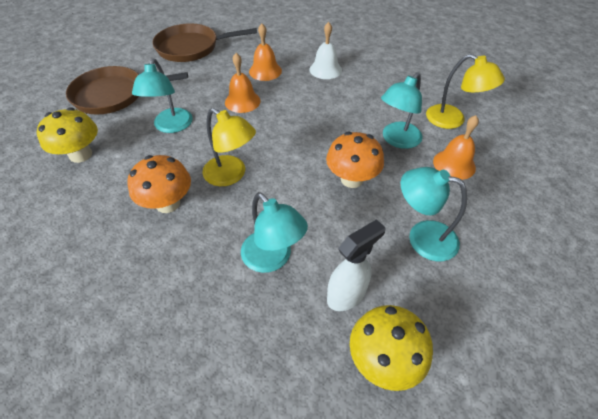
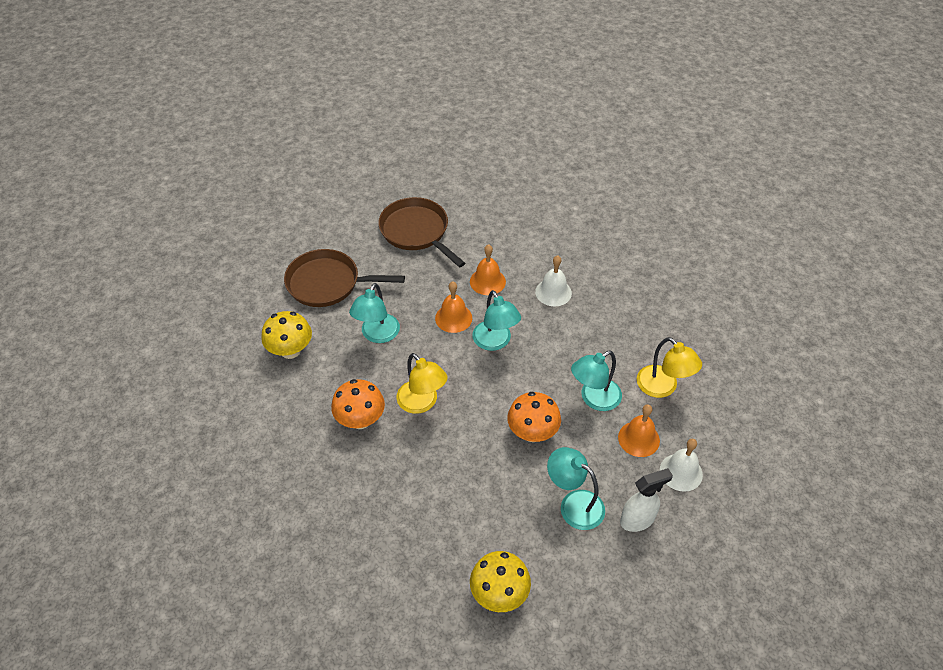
camera: 15 degrees right, 0 degrees up
(191, 48) = (416, 232): brown pan -> brown pan turned 45 degrees clockwise
(272, 258) = (438, 493): turquoise lamp -> turquoise lamp (495, 342)
(347, 295) = (489, 538): white spray bottle -> white spray bottle (637, 520)
(508, 184) = (681, 472): none -> white bell

